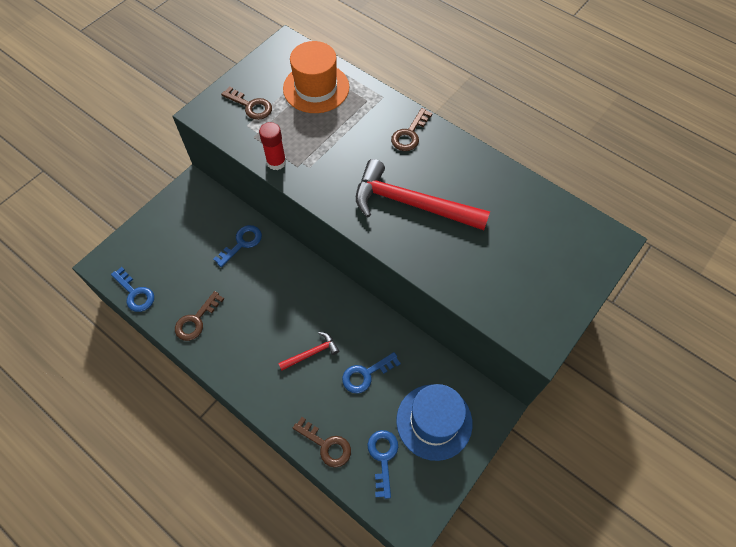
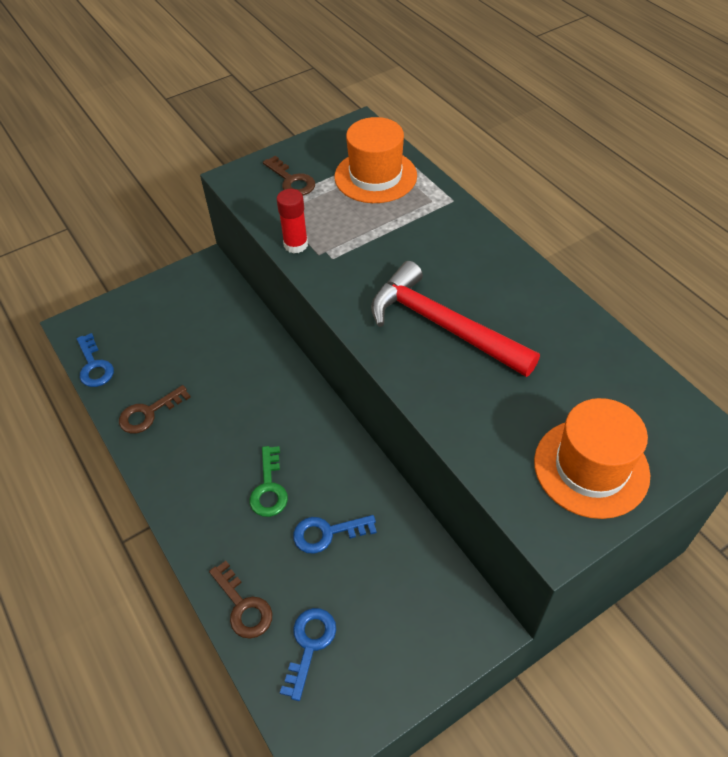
camera: 20 degrees right, 10 degrees down
(242, 243) = (236, 341): blue key -> none
(311, 353) = (269, 488): red hammer -> green key
(410, 134) = (471, 247): brown key -> none
(434, 421) = (395, 619): blue hat -> none
(547, 286) = (591, 468): none -> orange hat

